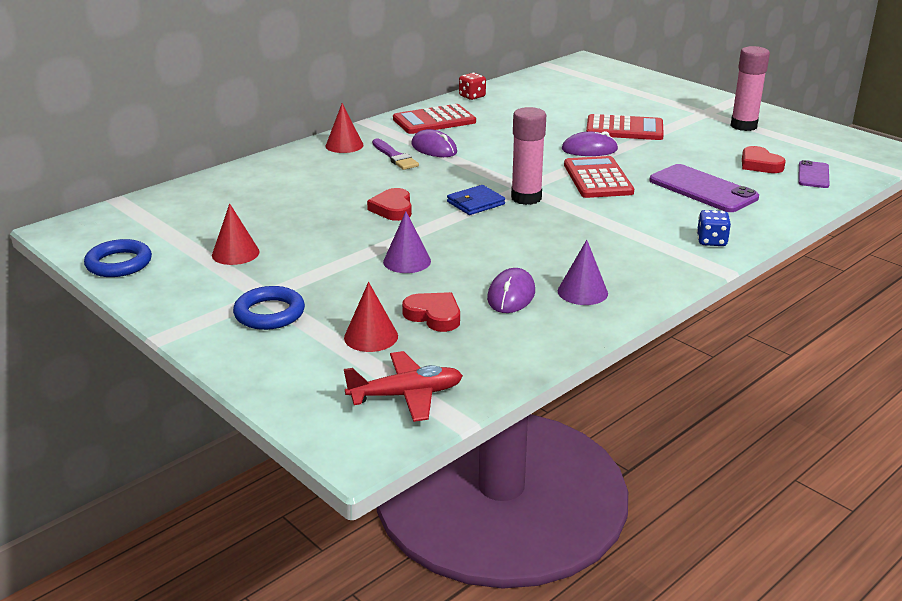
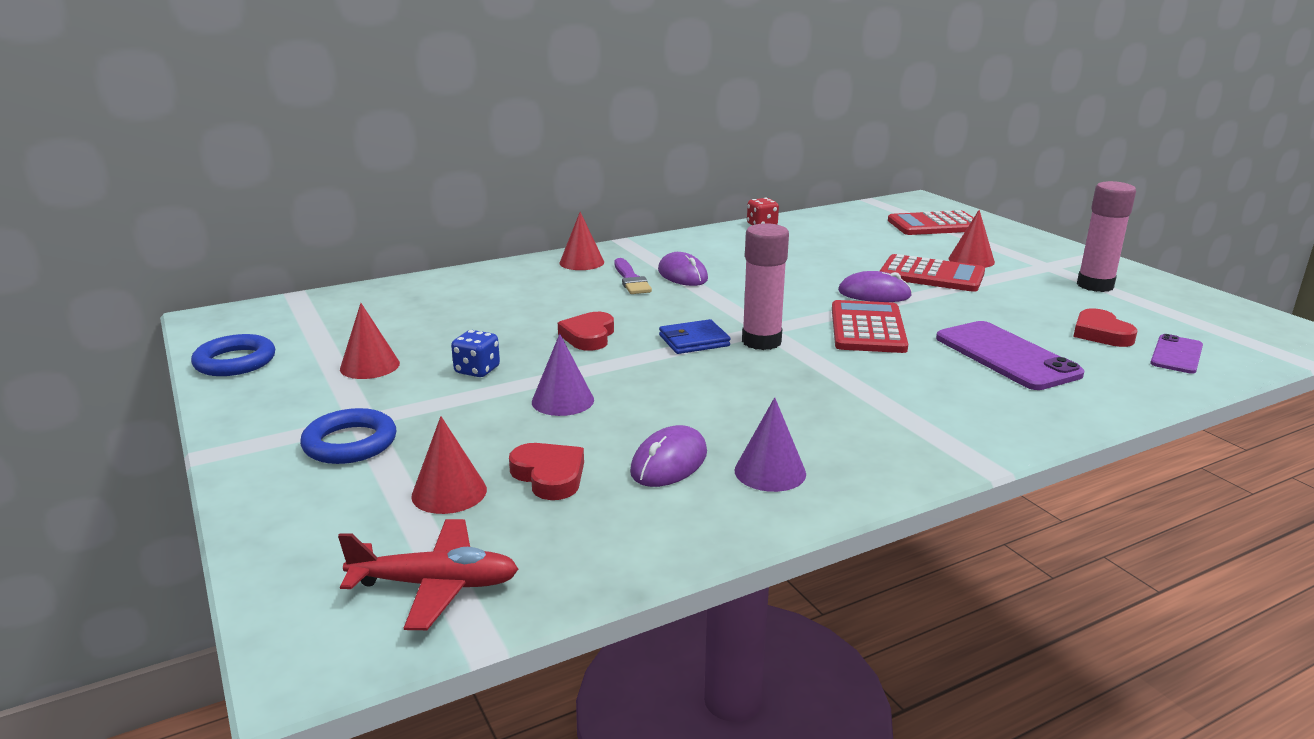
camera: 15 degrees right, 5 degrees down
(434, 121) = (702, 246): red calculator -> red calculator (935, 225)
(648, 113) = (971, 260): none -> red cone
(711, 241) = (990, 425): blue dice -> blue dice (477, 370)

